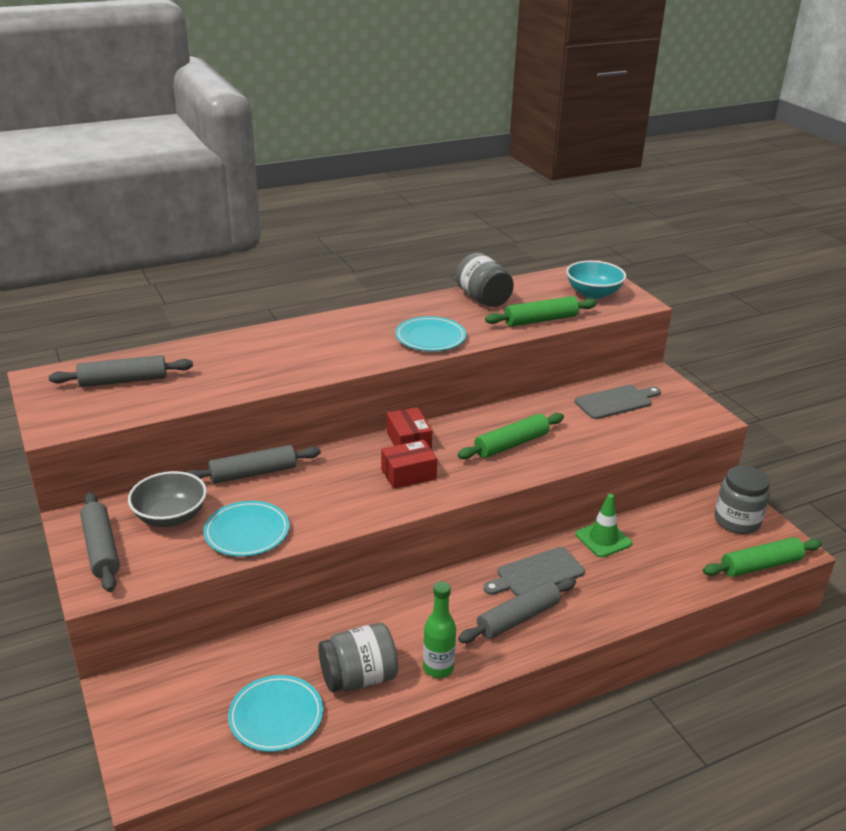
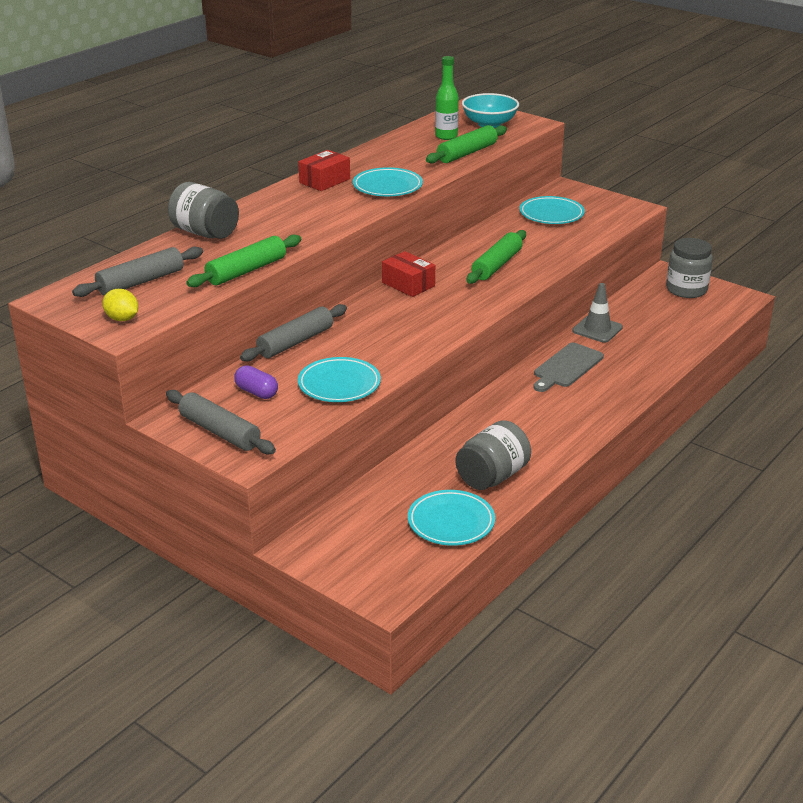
camera: 25 degrees left, 0 degrees up
(69, 414) = (122, 319): none -> yellow lemon
(171, 517) = (256, 392): grey bowl -> purple capsule
(408, 474) = (433, 307): red box -> red box (324, 181)
(438, 668) = (548, 451): green bottle -> green bottle (446, 136)
(483, 299) = (400, 147): grey jar -> grey jar (205, 233)
(518, 618) = (579, 400): grey rolling pin -> none
(603, 539) = (597, 329): green traffic cone -> grey traffic cone
(616, 402) = (551, 214): grey cutting board -> turquoise plate
(760, 565) = (727, 314): green rolling pin -> green rolling pin (246, 271)

